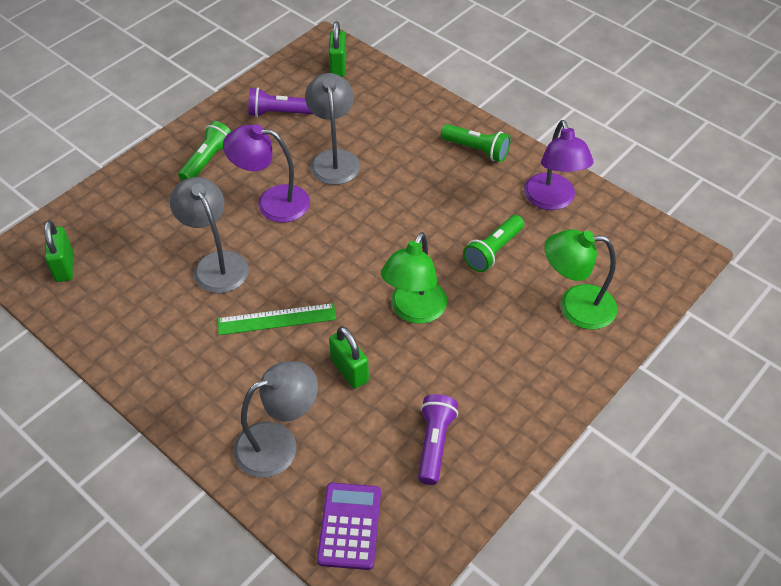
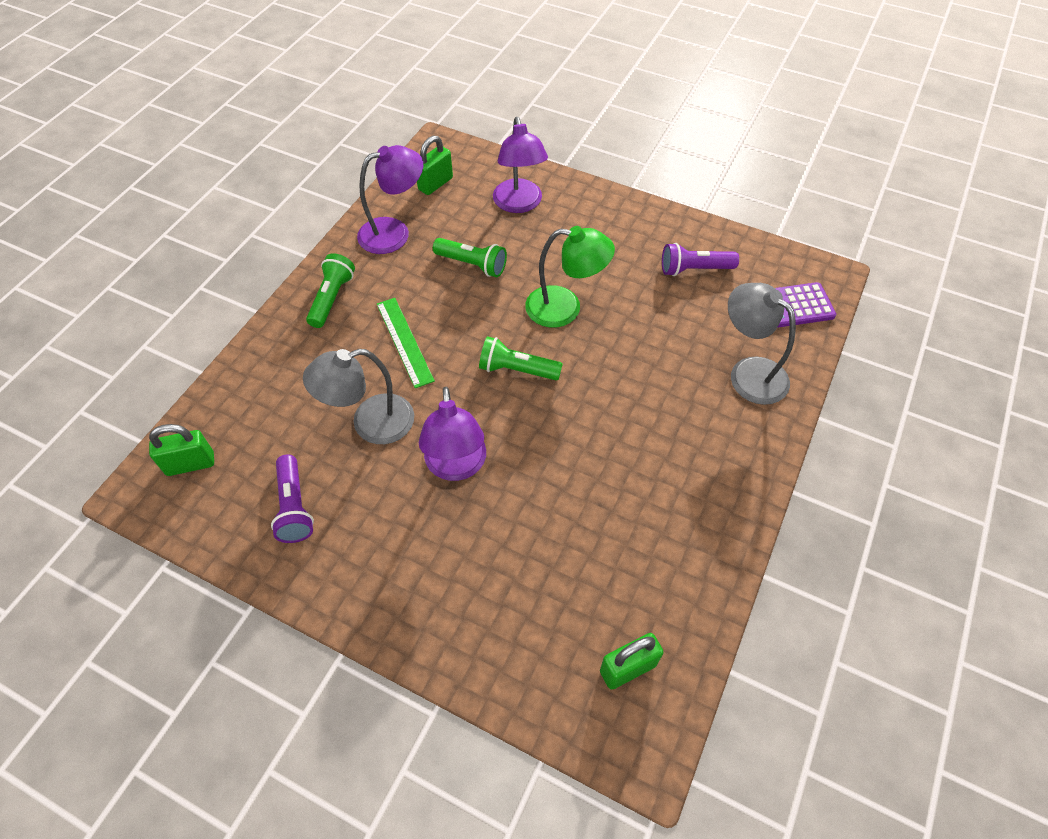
camera: 105 degrees left, 5 degrees up
(208, 161) = (400, 563): green flashlight -> green flashlight (517, 370)
(216, 263) = (565, 494): grey lamp -> none
(277, 319) = (617, 413): green ruler -> green ruler (404, 341)
(349, 370) = (650, 340): green padlock -> green padlock (435, 184)
(575, 306) = (519, 204): green lamp -> purple lamp

